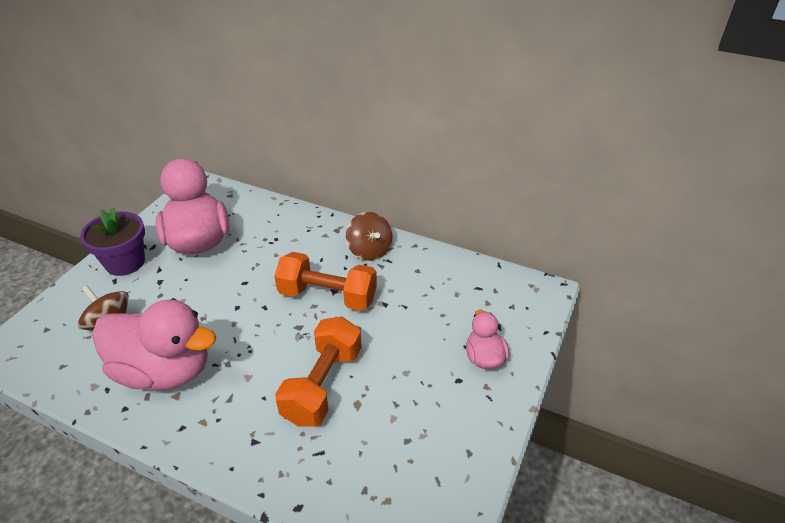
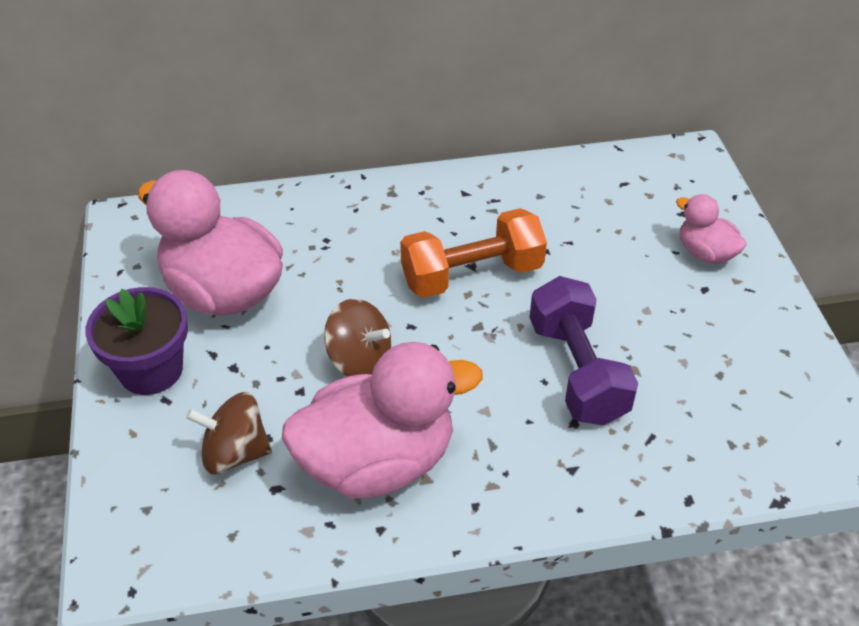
camera: 35 degrees left, 5 degrees up
(323, 385) = (577, 371): orange dumbbell -> purple dumbbell
(369, 250) = (460, 199): brown spinning top -> brown spinning top (359, 360)

